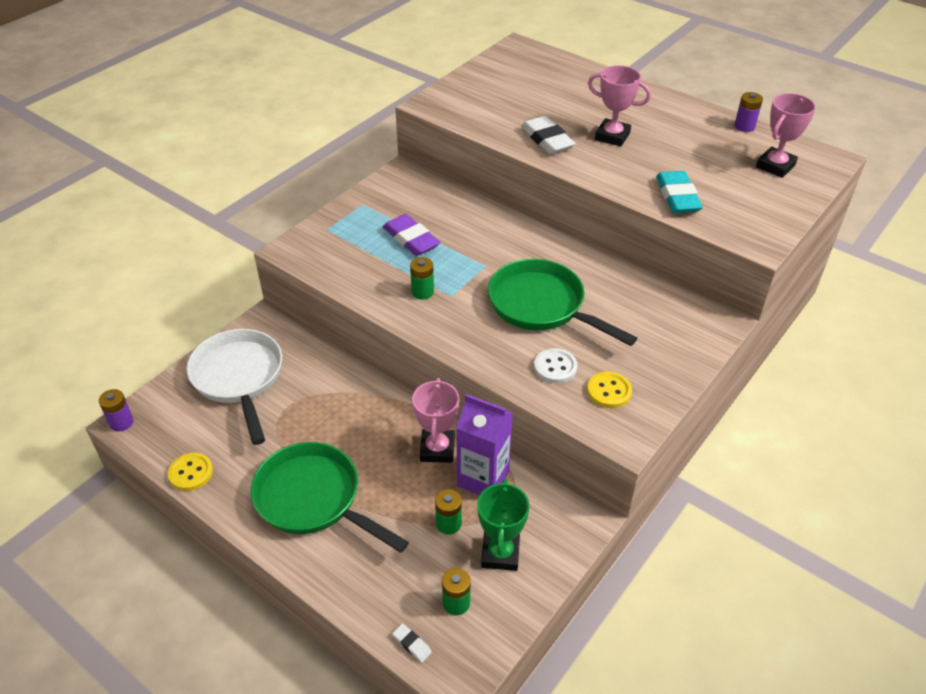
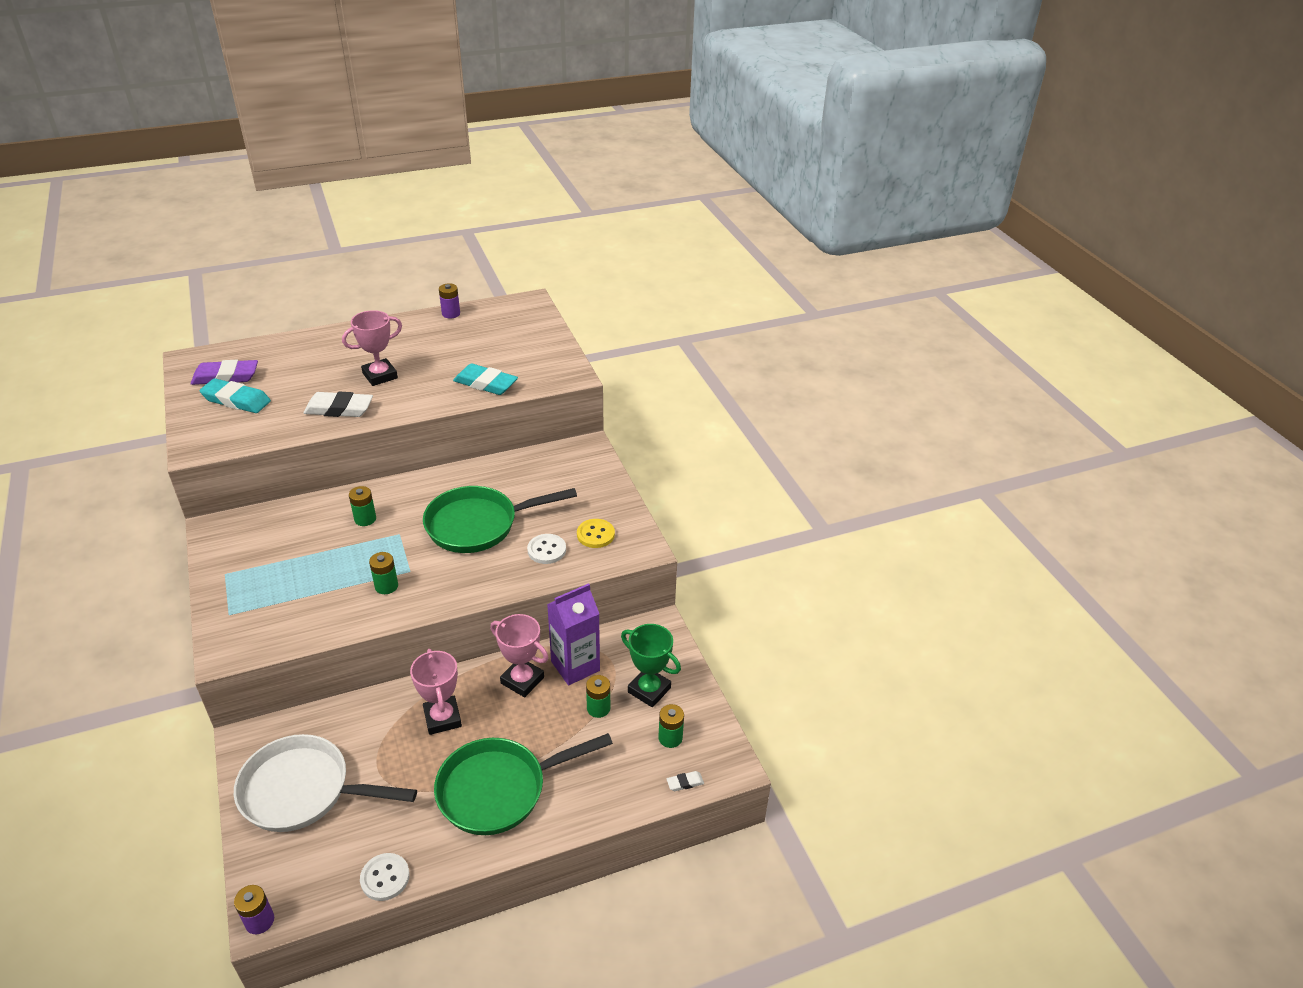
camera: 60 degrees left, 5 degrees down
(191, 473) = (385, 878): yellow button -> white button
(411, 239) = (313, 563): purple eraser -> purple eraser (226, 377)
(483, 238) = (365, 519): none -> green battery
(499, 90) = (236, 400): none -> turquoise eraser
(775, 166) = (508, 326): pink trophy -> pink trophy (442, 718)

